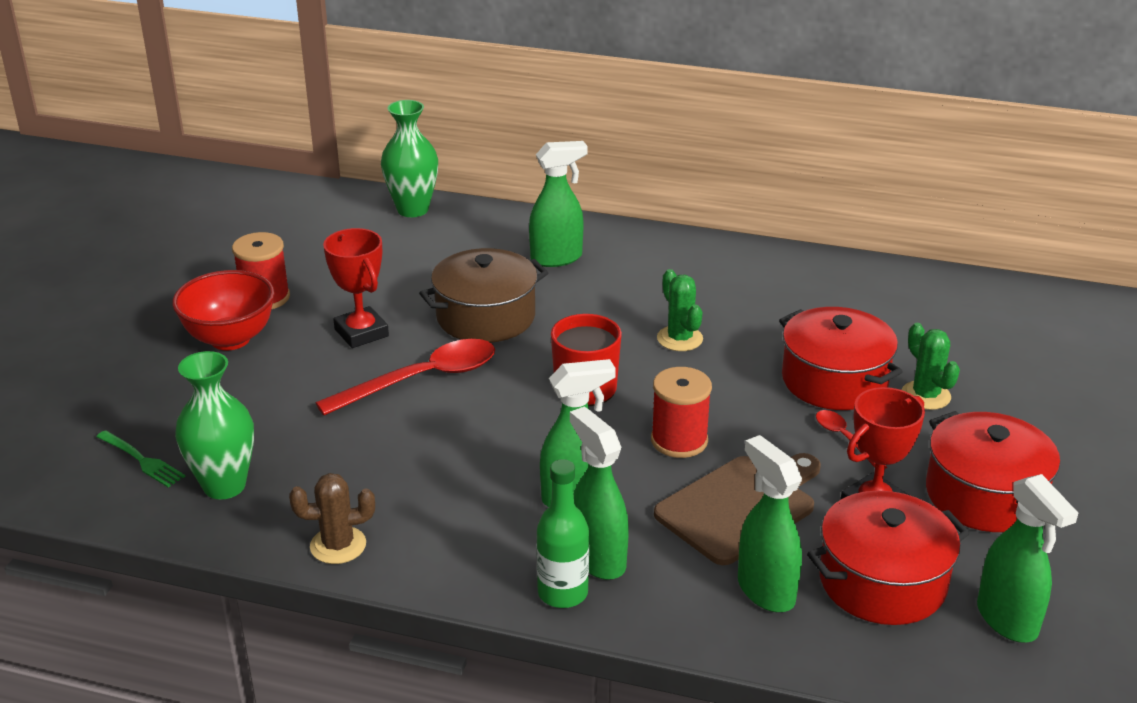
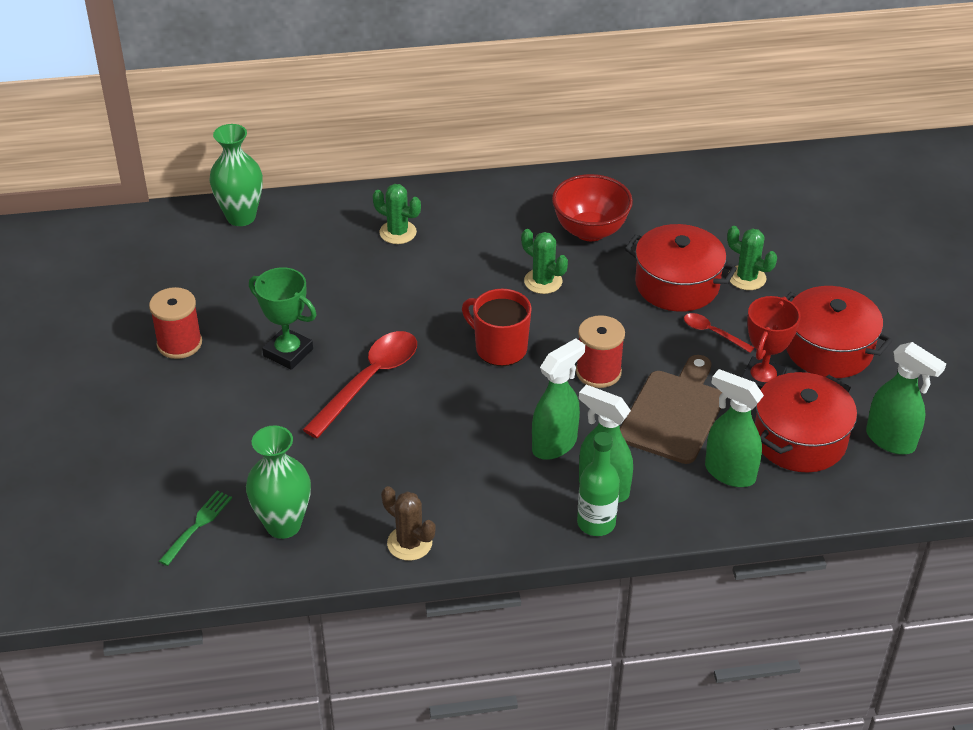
camera: 25 degrees left, 10 degrees up
(141, 460) = (197, 526): green fork -> green fork turned 75 degrees counterclockwise
(230, 339) = (181, 392): red bowl -> red bowl (590, 231)
(338, 545) = (409, 543): brown cactus -> brown cactus turned 75 degrees clockwise
(361, 333) = (288, 352): red trophy -> green trophy
(486, 317) = (379, 307): brown pot -> none
(557, 258) = (398, 232): green spray bottle -> green cactus

